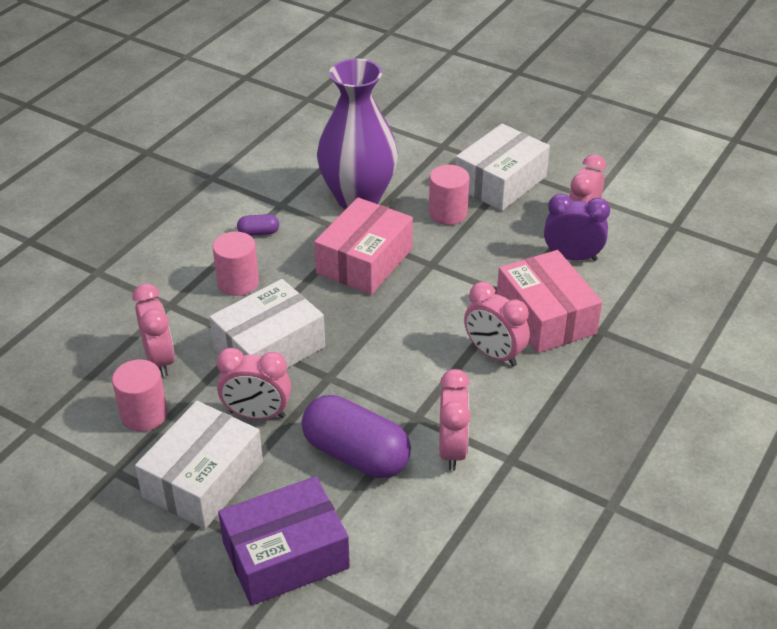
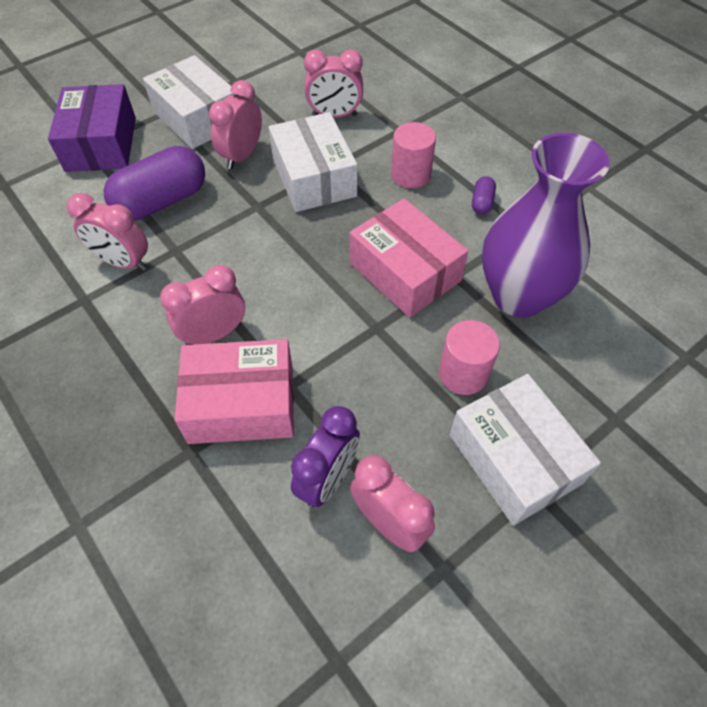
camera: 110 degrees right, 15 degrees up
(144, 414) = (279, 100): pink cylinder -> none

